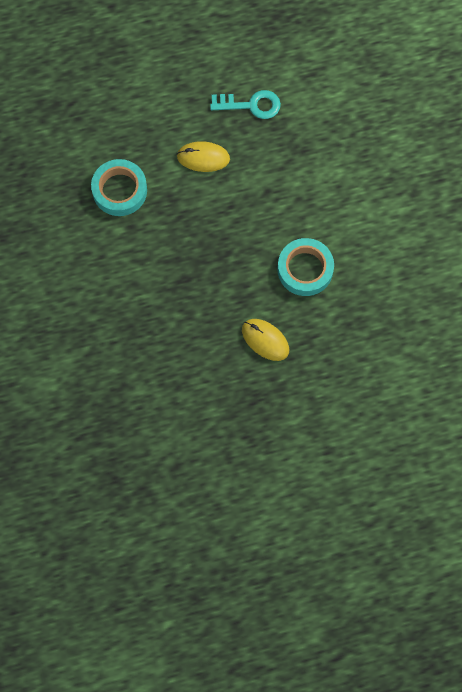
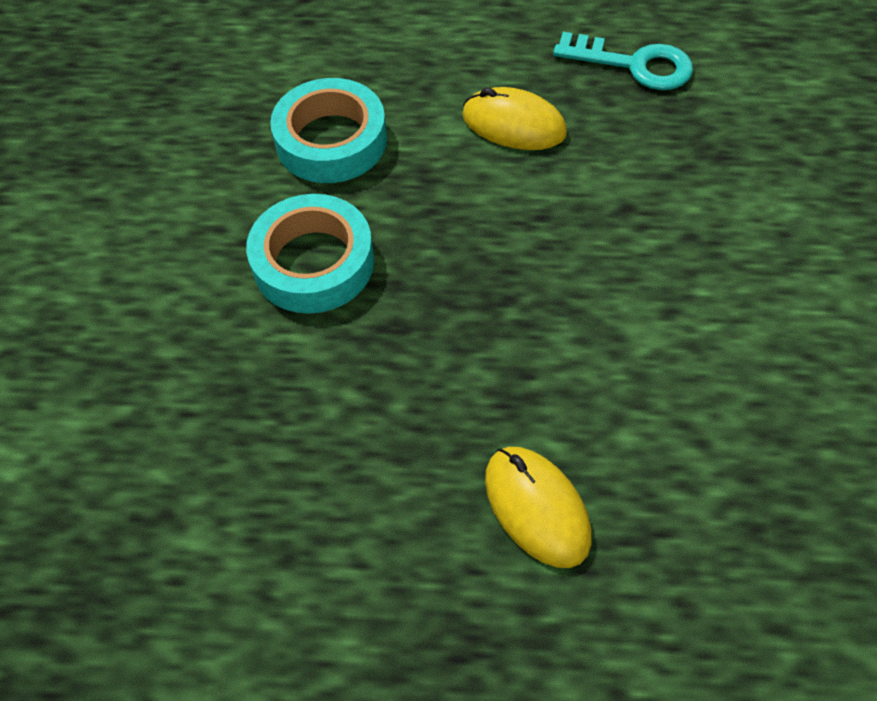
camera: 20 degrees right, 15 degrees down
(305, 269) = (673, 376): turquoise tape -> turquoise tape (313, 262)

